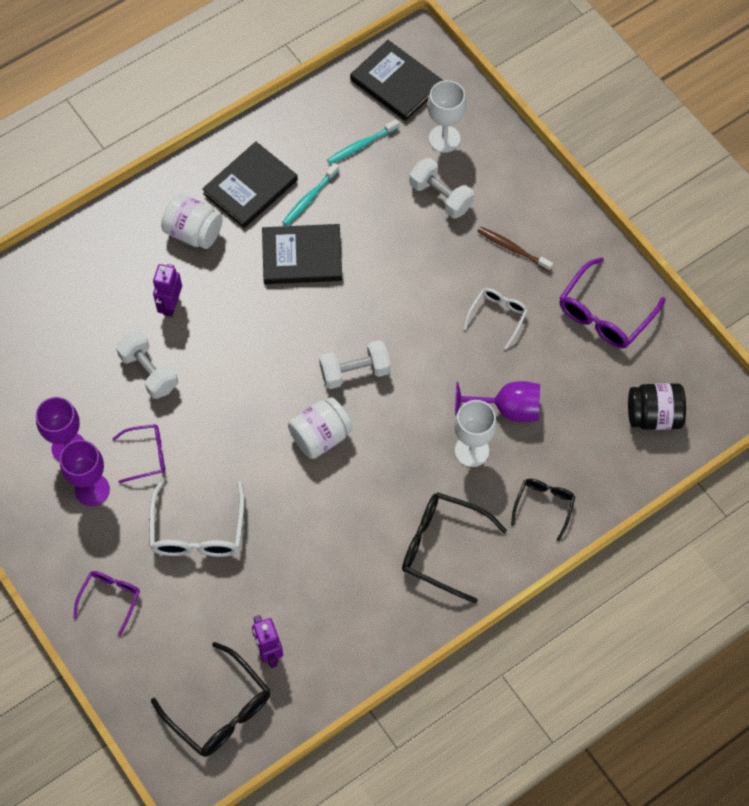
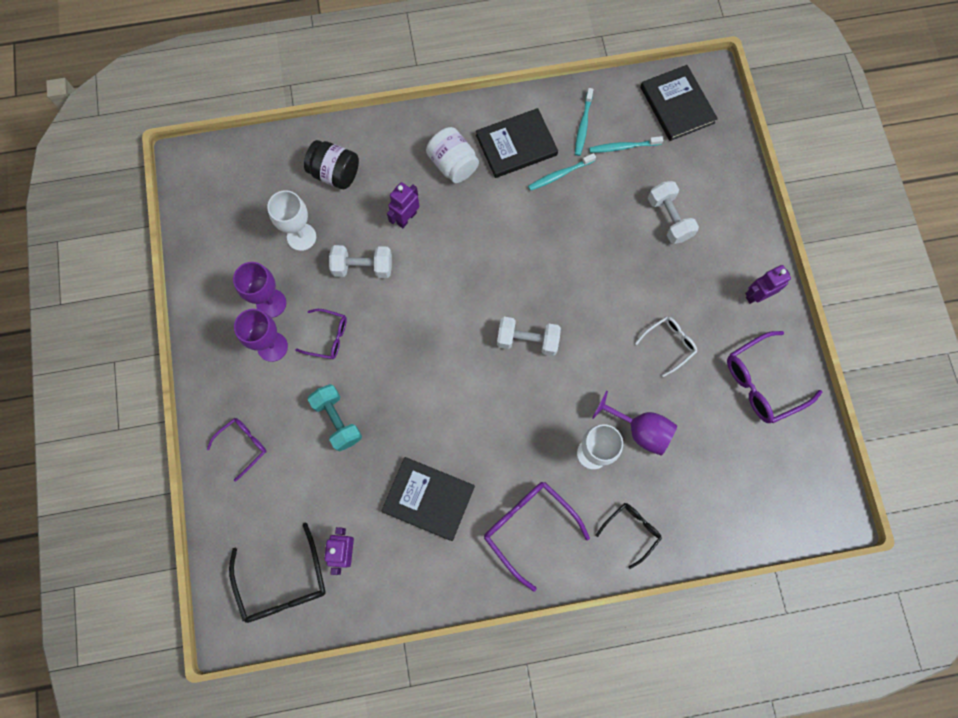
camera: 25 degrees right, 10 degrees up
(149, 372) = (363, 267): white dumbbell -> white dumbbell turned 75 degrees counterclockwise
(197, 531) = (337, 420): white glasses -> turquoise dumbbell
(302, 256) = (530, 222): black book -> black book (428, 499)
(310, 140) = (583, 125): none -> turquoise toothbrush
(320, 436) = (473, 384): white jar -> none
(442, 547) = (528, 527): black glasses -> purple glasses
(444, 139) = (695, 170): white goblet -> white goblet (301, 237)
(513, 249) = (709, 290): brown toothbrush -> none
(561, 234) = (757, 295): none -> purple robot
(653, 416) = (763, 493): black jar -> black jar (335, 173)

